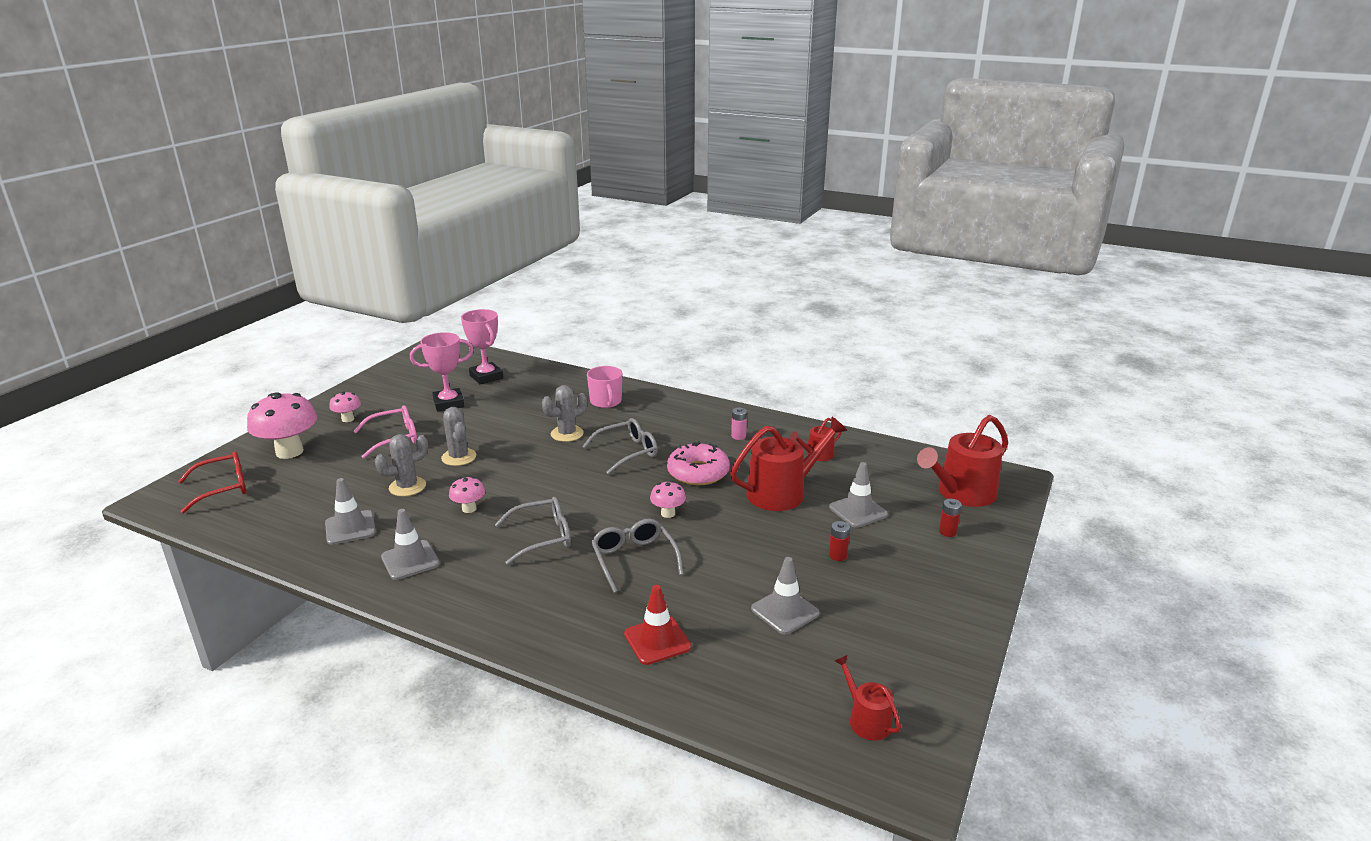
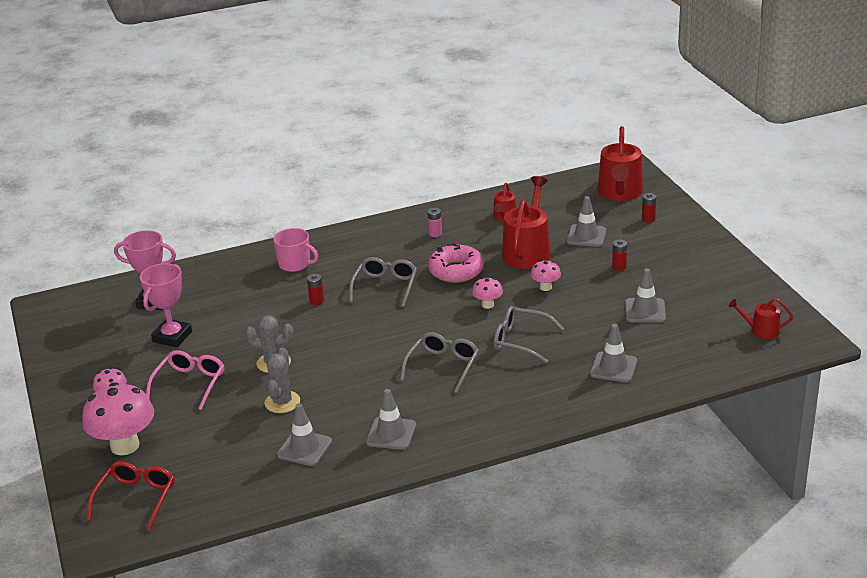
camera: 45 degrees left, 5 degrees up
(469, 509) = (358, 384): pink mushroom -> pink mushroom (545, 287)
(567, 434) = (317, 301): grey cactus -> red battery
(657, 640) = (613, 367): red traffic cone -> grey traffic cone

